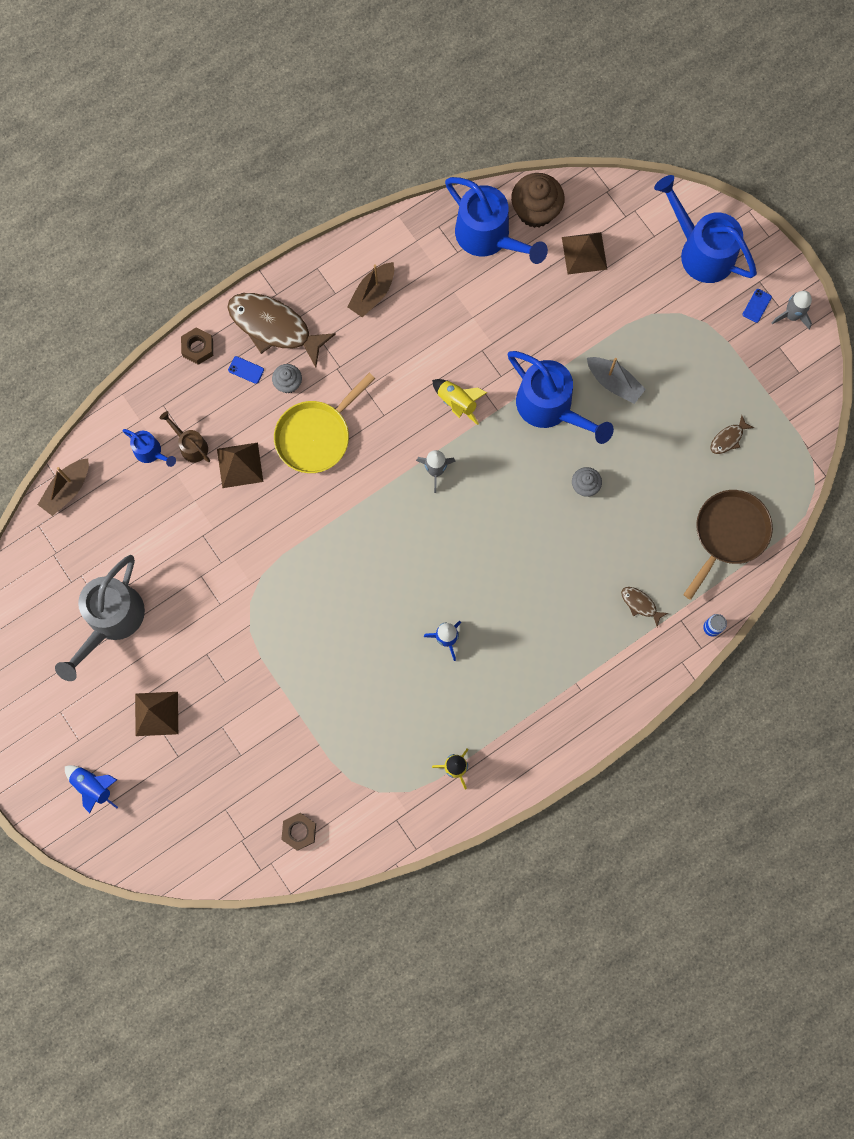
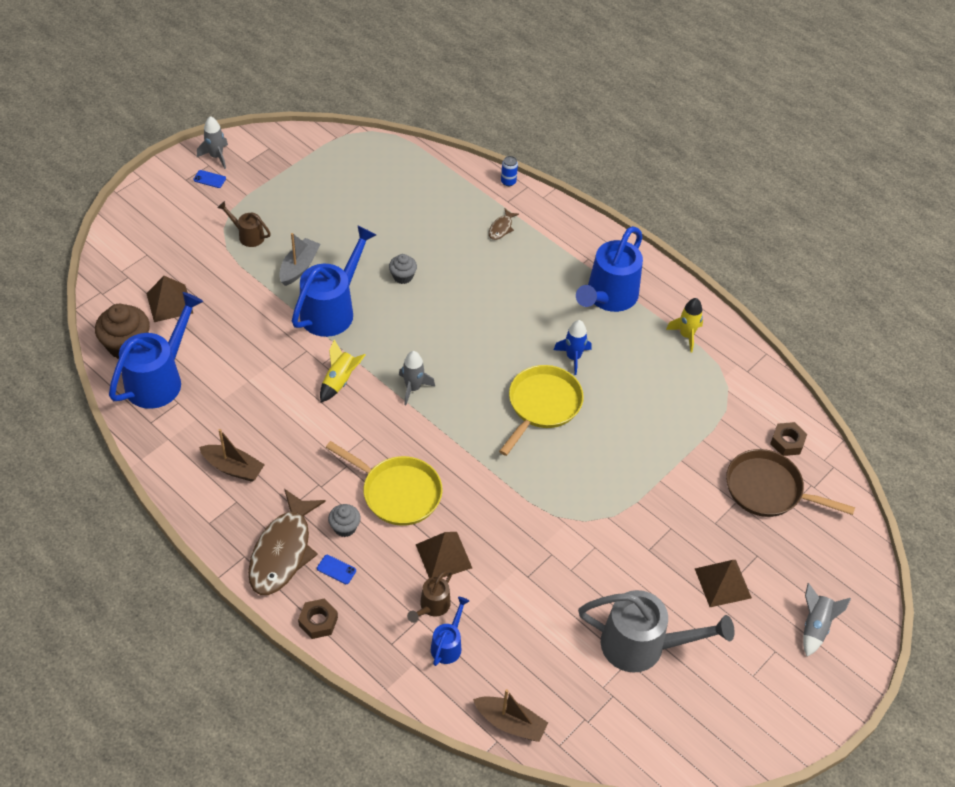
camera: 105 degrees left, 25 degrees down
(93, 786) = (815, 626): blue rocket -> grey rocket
(246, 370) = (336, 569): blue phone -> blue phone turned 75 degrees counterclockwise
(391, 593) = (542, 405): none -> yellow pan
(666, 336) = (248, 236): none -> brown watering can
(700, 251) = (159, 221): blue watering can -> blue watering can (608, 297)
(728, 438) = (338, 186): brown fish -> none
(728, 534) = (424, 178): brown pan -> brown pan (768, 490)

